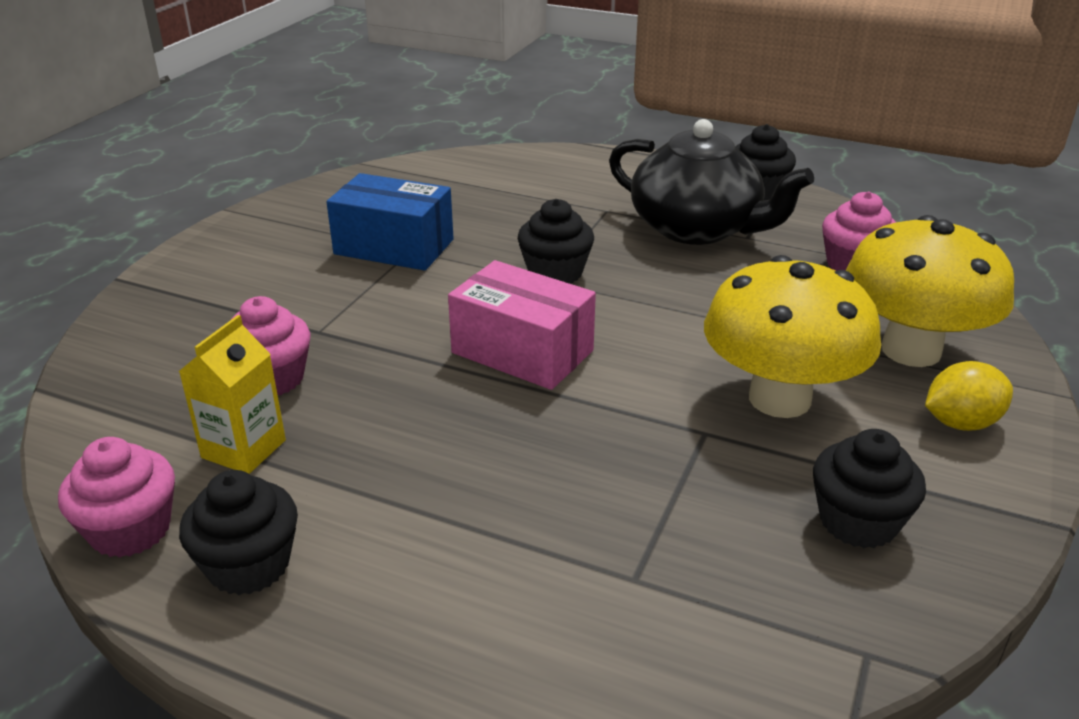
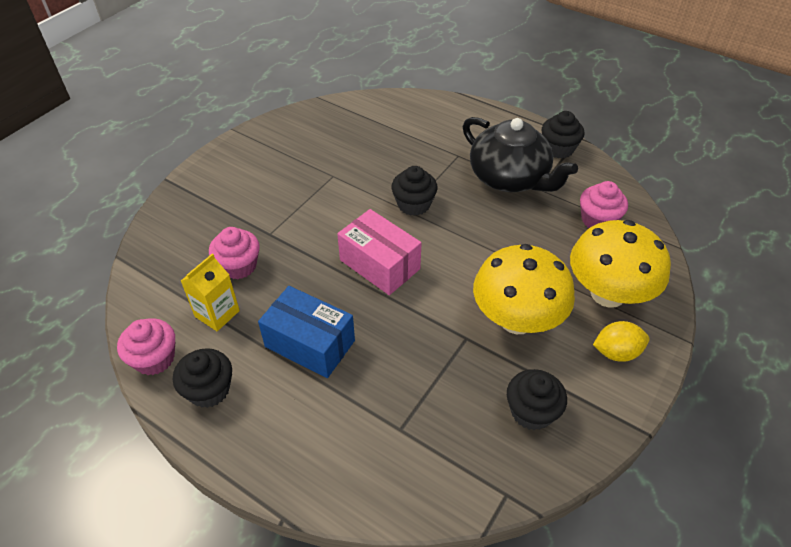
camera: 10 degrees right, 15 degrees up
(394, 247) = (324, 172): blue box -> blue box (310, 343)

